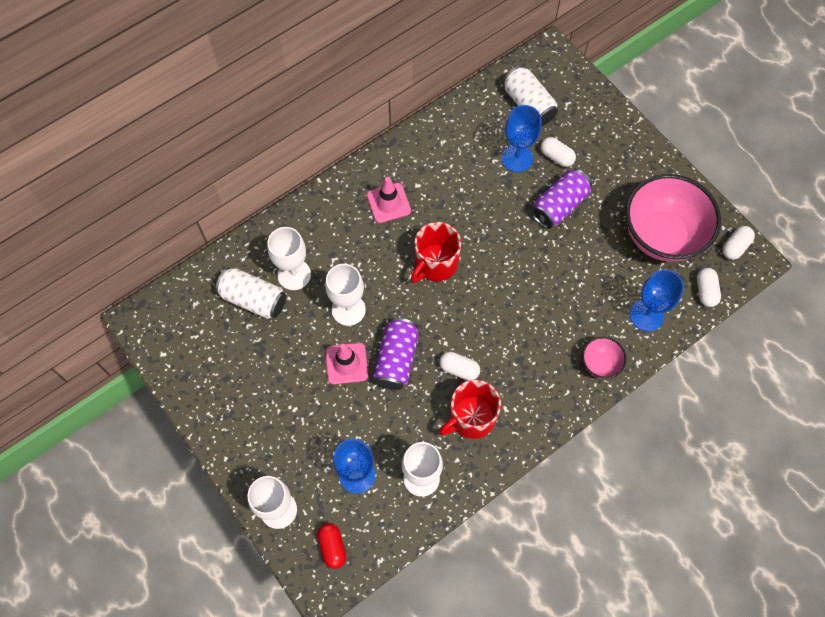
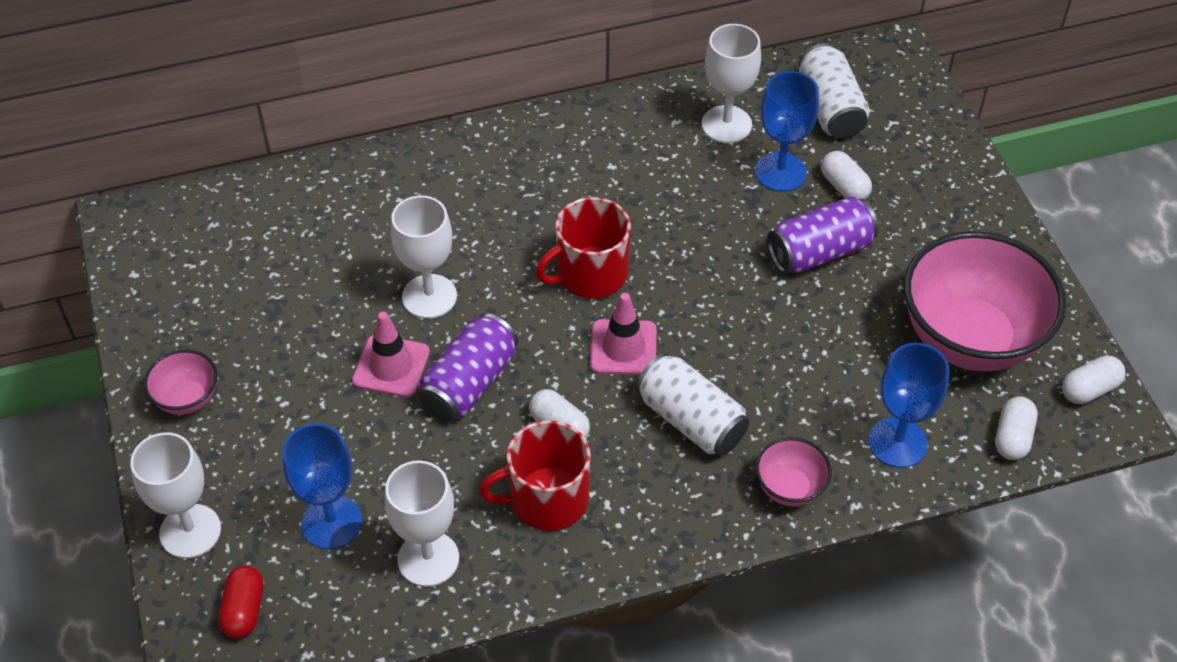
camera: 20 degrees right, 15 degrees down
(236, 426) = (187, 399): none -> pink bowl
(253, 299) = (298, 243): white can -> white can (691, 420)
(294, 274) = (372, 228): white goblet -> white goblet (726, 124)
(388, 203) = (557, 177): pink traffic cone -> pink traffic cone (623, 348)

